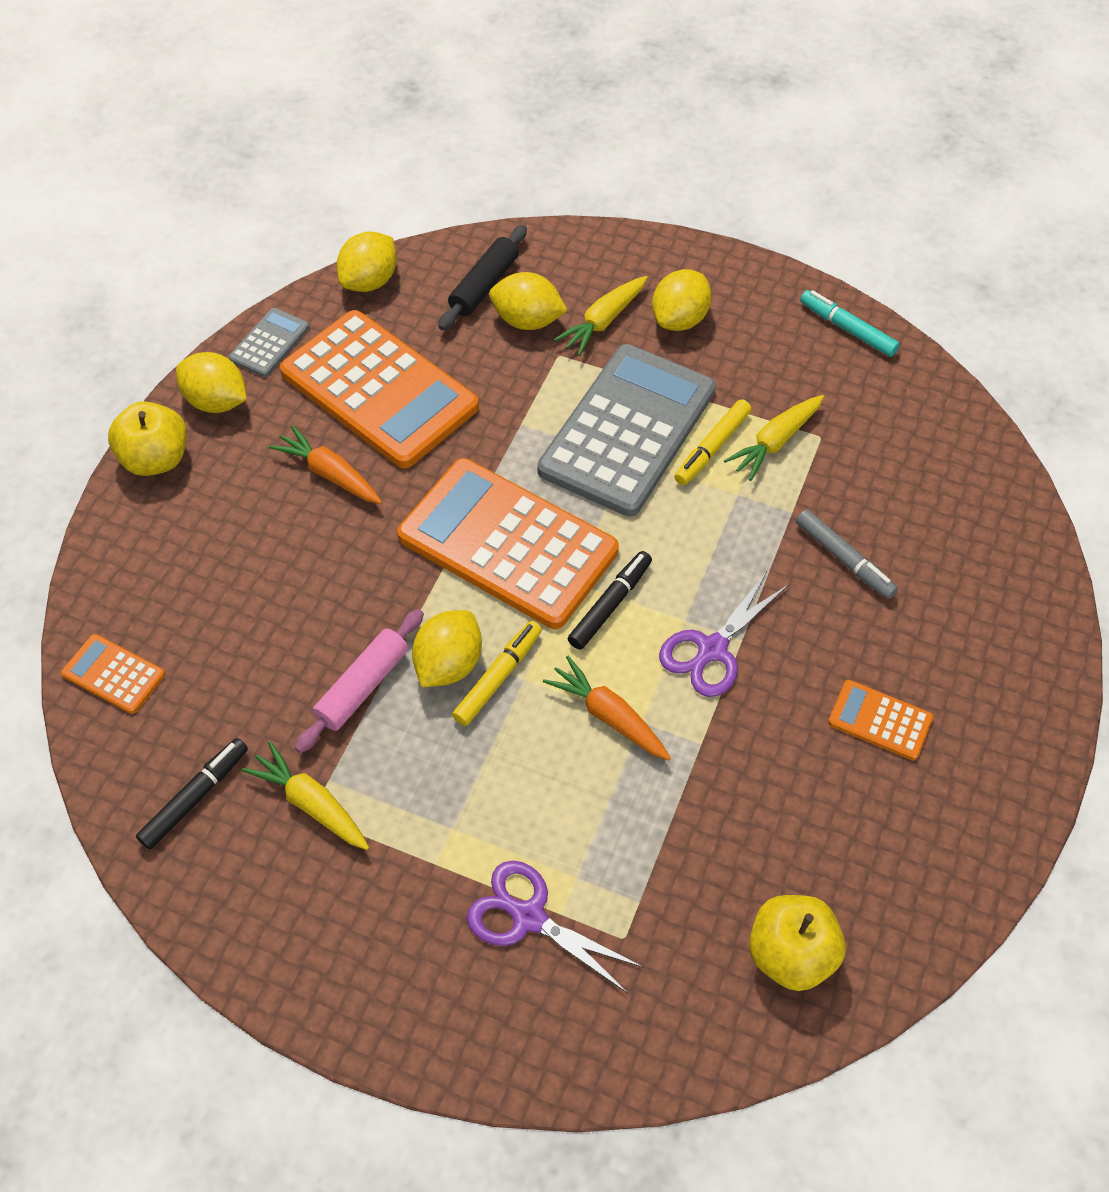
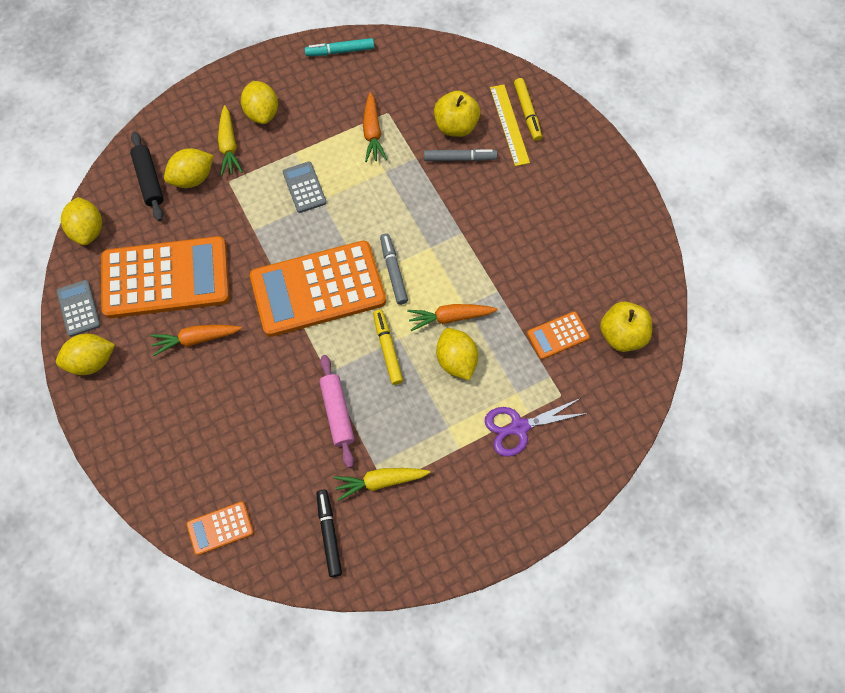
camera: 50 degrees left, 10 degrees up
(156, 459) = (100, 418): yellow apple -> yellow apple (456, 126)
(449, 664) = (360, 365): yellow lemon -> yellow lemon (456, 360)
(610, 605) = (393, 271): black marker -> grey marker
(627, 430) = (304, 187): grey calculator -> grey calculator, size x0.44
(712, 448) = (350, 160): yellow marker -> yellow marker (527, 112)
(712, 650) = (456, 249): purple scissors -> none
(774, 442) = (372, 133): yellow carrot -> orange carrot
(879, 720) = (549, 212): orange calculator -> orange calculator (558, 335)
(956, 578) = (509, 124): none -> yellow ruler

